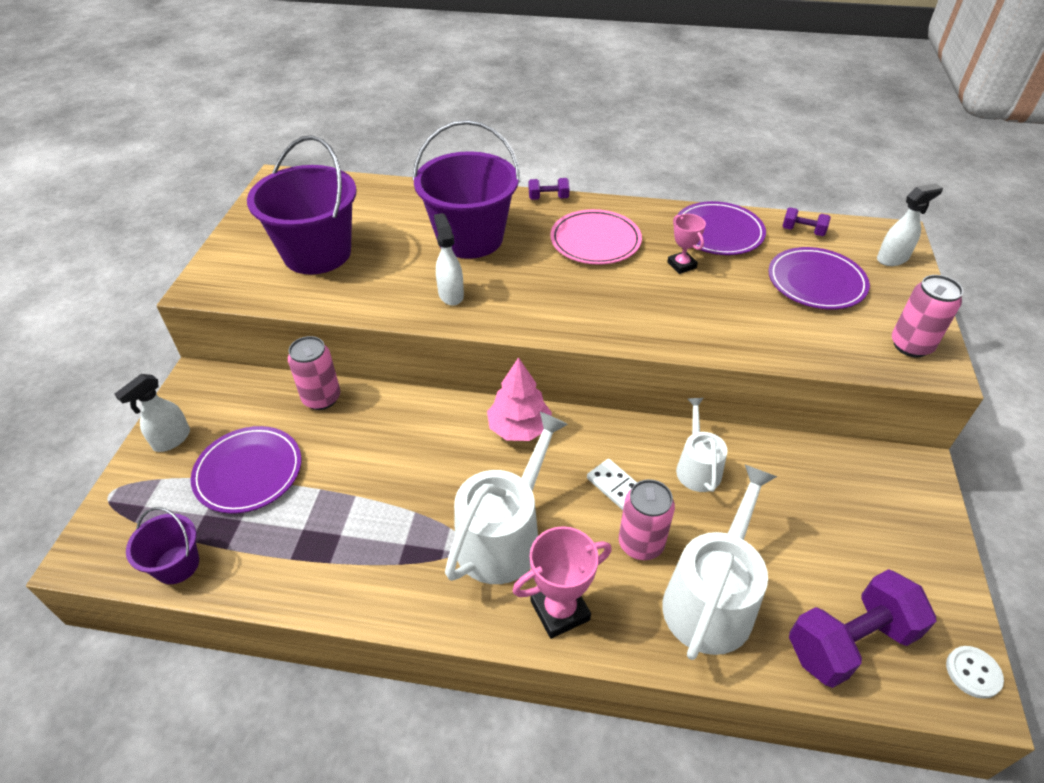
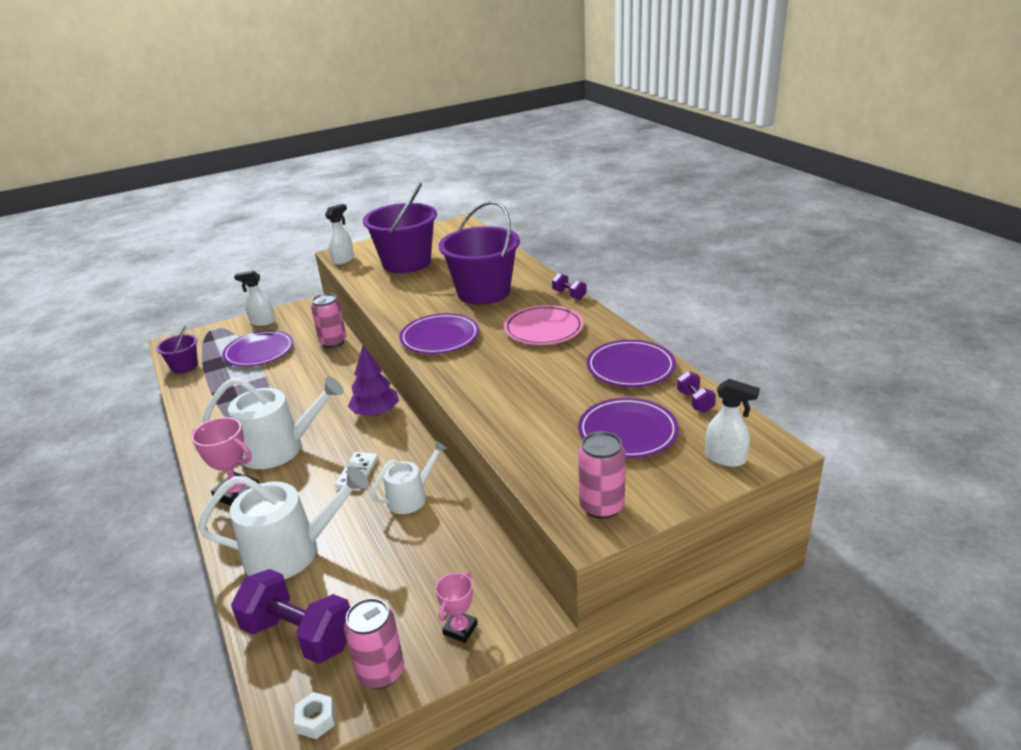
camera: 55 degrees right, 15 degrees down
(451, 294) = (418, 311): white spray bottle -> white spray bottle (343, 260)
(519, 428) = (376, 412): pink tree -> purple tree
(529, 305) = (440, 337): none -> purple plate
(641, 544) = (316, 502): pink can -> pink can (381, 672)
(681, 265) = (563, 369): pink trophy -> pink trophy (460, 629)
(973, 672) = (316, 720): white button -> white nut

